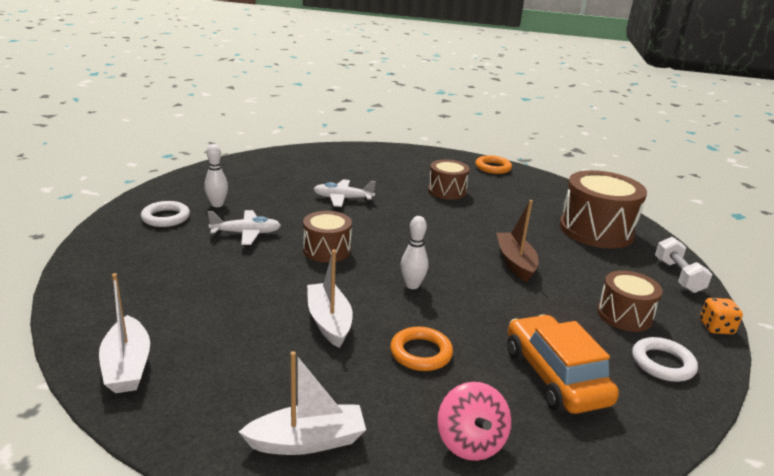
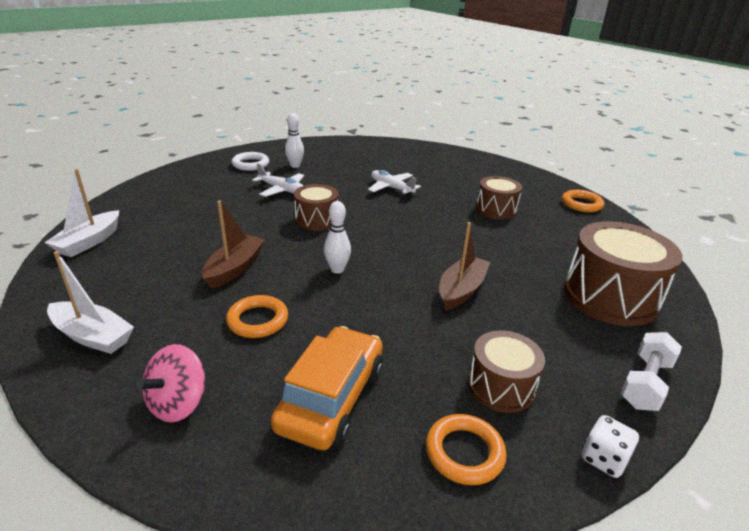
camera: 40 degrees right, 5 degrees up
(329, 322) = (235, 268): white boat -> brown boat
(662, 363) = (464, 452): white ring -> orange ring
(716, 328) = (603, 459): orange dice -> white dice

